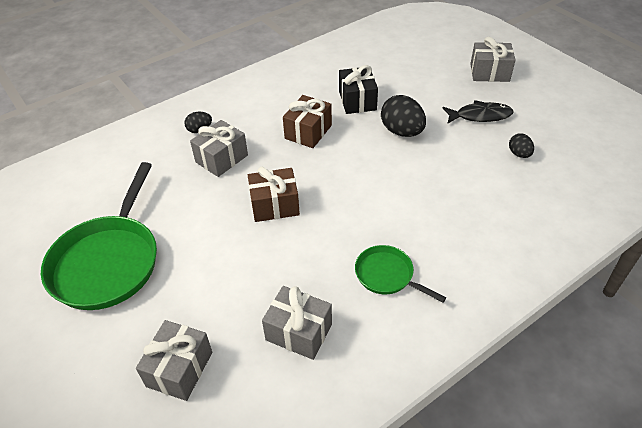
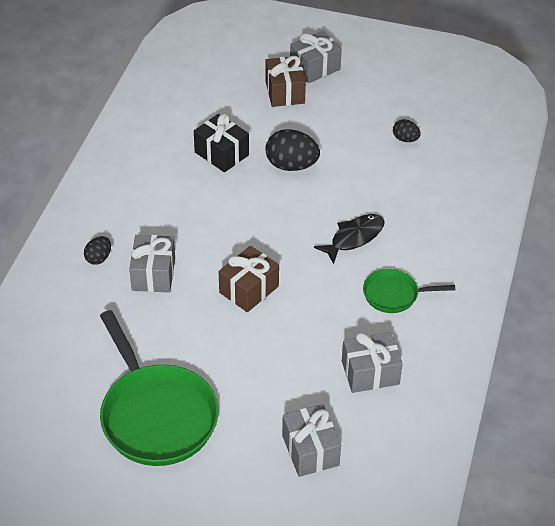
camera: 40 degrees left, 0 degrees up
(308, 132) = (207, 207): brown gift -> brown gift (285, 92)
(480, 116) = (344, 117): black fish -> black fish (354, 238)

